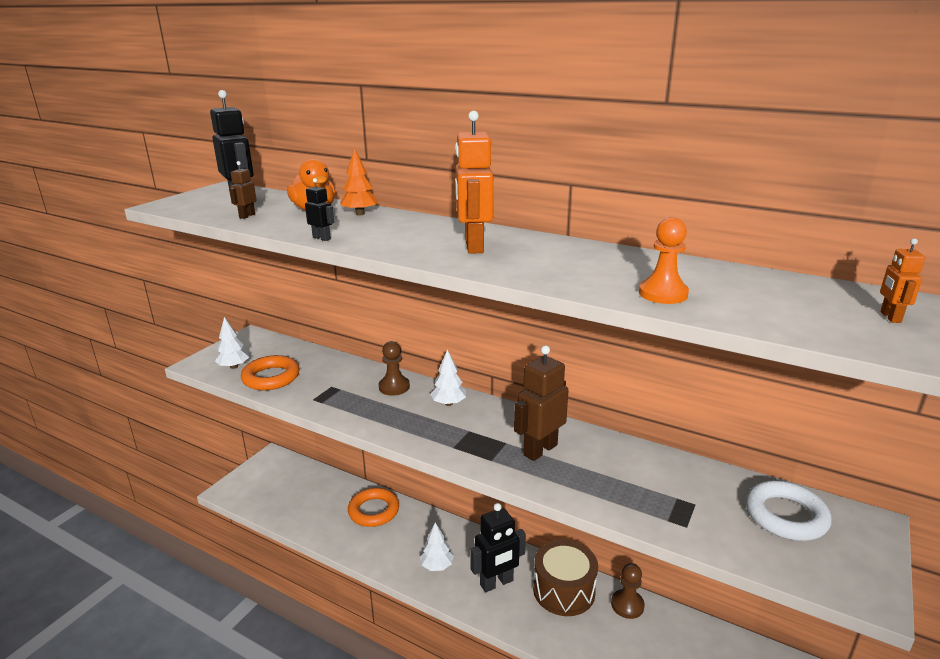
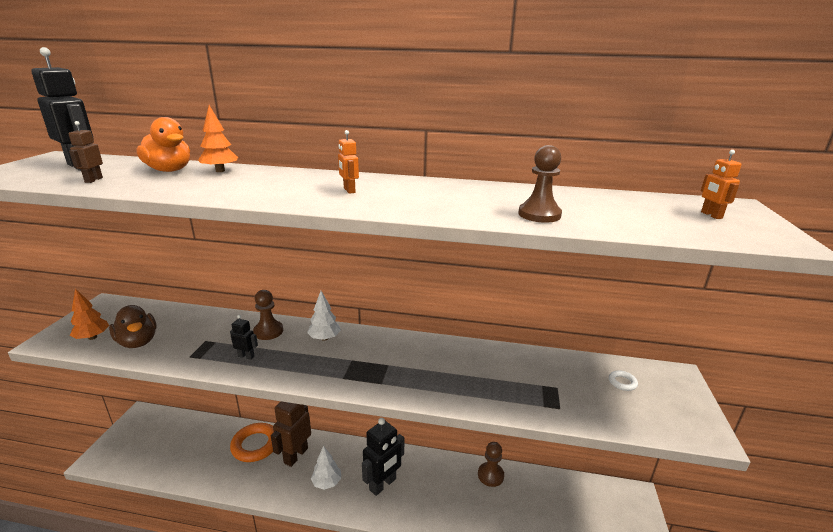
camera: 20 degrees left, 0 degrees up
(234, 366) = (92, 337): white tree -> orange tree
(271, 377) = (138, 342): orange ring -> brown duck
(321, 238) = (189, 194): black robot -> black robot (246, 356)
(473, 246) = (349, 190): orange robot -> orange robot, size x0.48
(540, 450) = (419, 365): brown robot -> brown robot (295, 455)
(564, 590) = (439, 476): brown drum -> none
(663, 294) = (539, 214): orange pawn -> brown pawn
(785, 516) = (622, 382): white ring -> white ring, size x0.44

